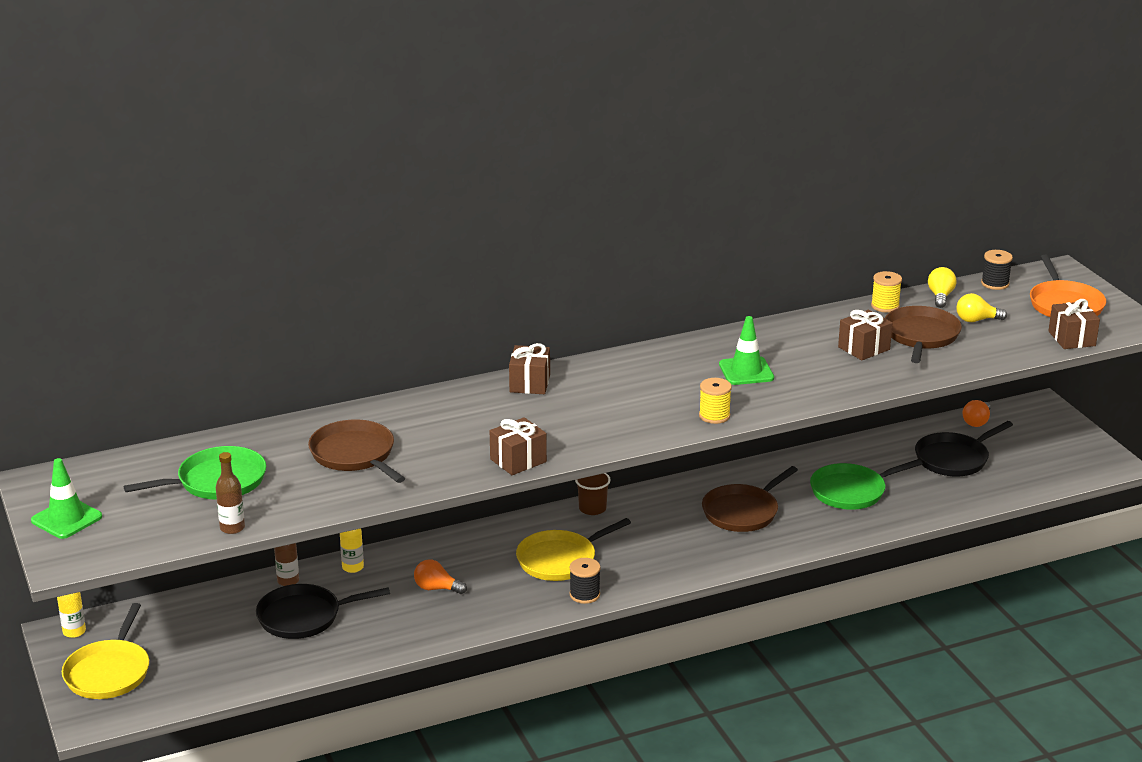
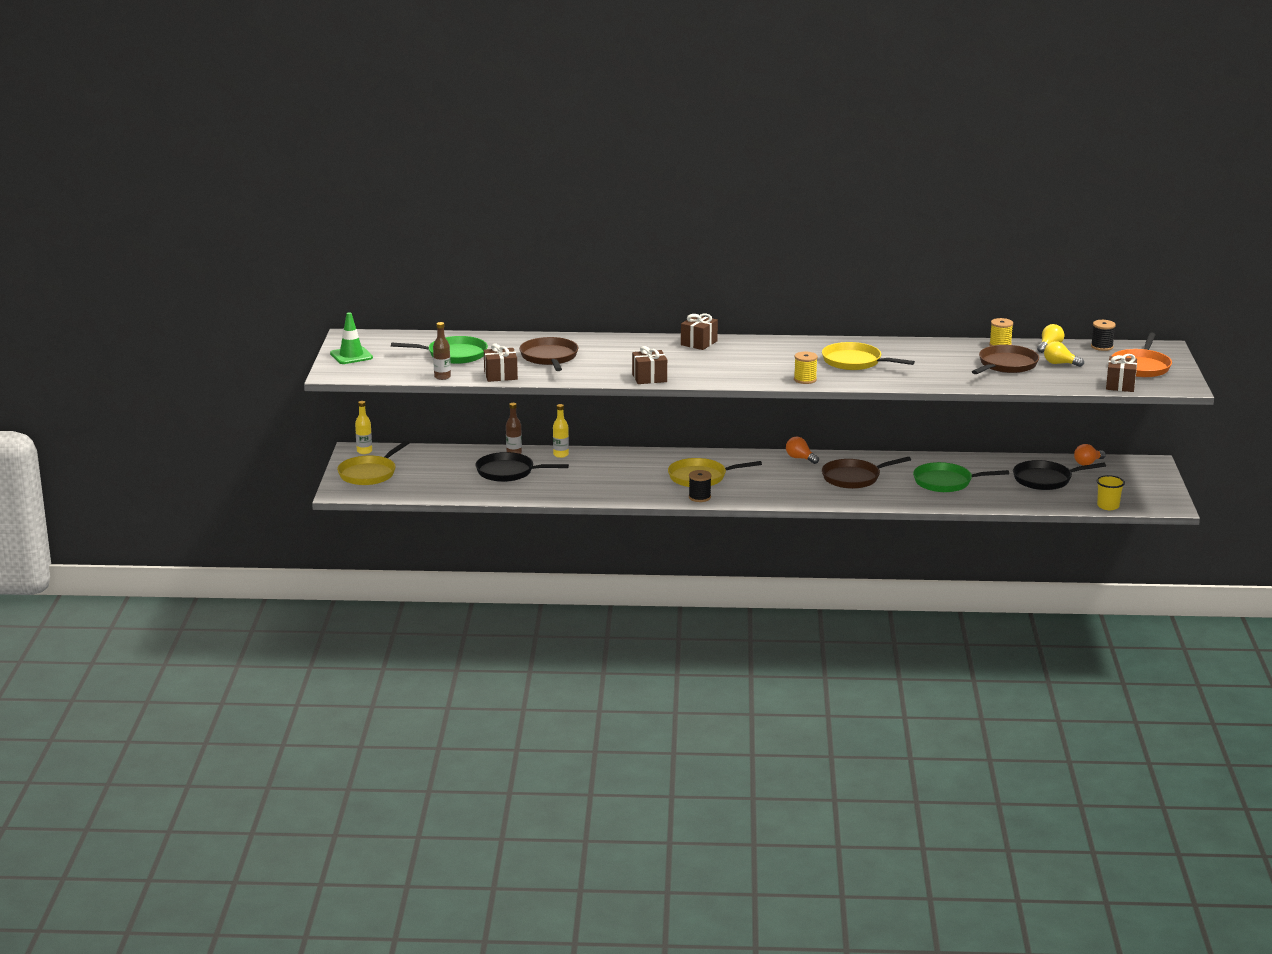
camera: 25 degrees right, 5 degrees down
(436, 588) = (605, 475): orange light bulb -> orange light bulb (800, 458)
(592, 508) = (749, 456): brown cup -> none
(746, 371) = (854, 362): green traffic cone -> yellow pan
(864, 348) = (955, 364): brown gift -> brown gift (500, 375)
(1053, 482) = (1108, 506): none -> yellow cup

